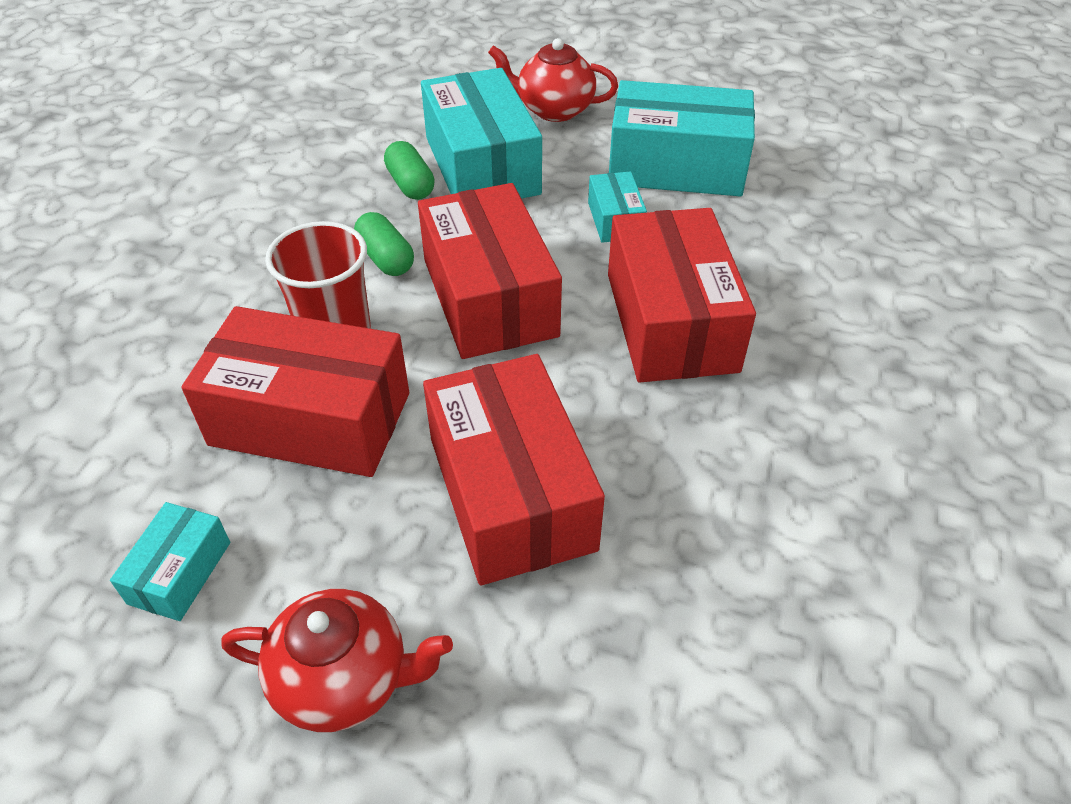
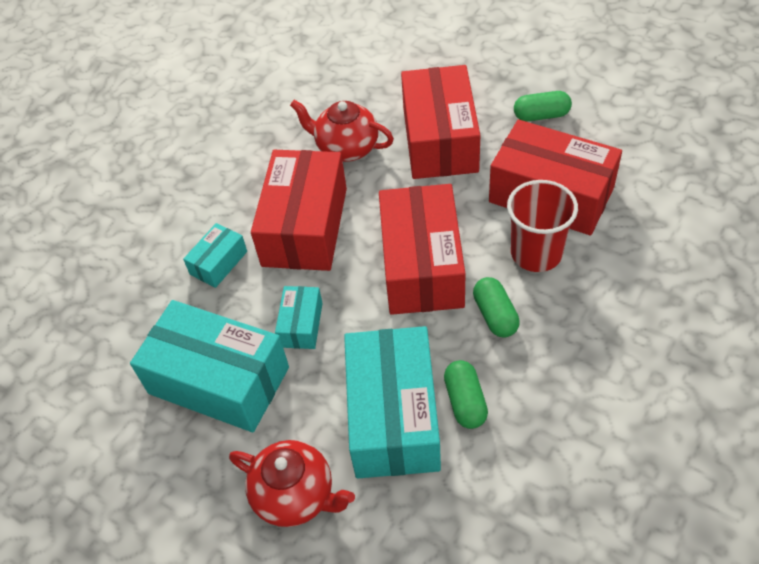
camera: 160 degrees left, 5 degrees up
(180, 572) = (615, 126): turquoise box -> turquoise box (218, 263)
(323, 576) = (541, 116): none -> green capsule
(345, 680) = (531, 78): red teapot -> red teapot (346, 148)

